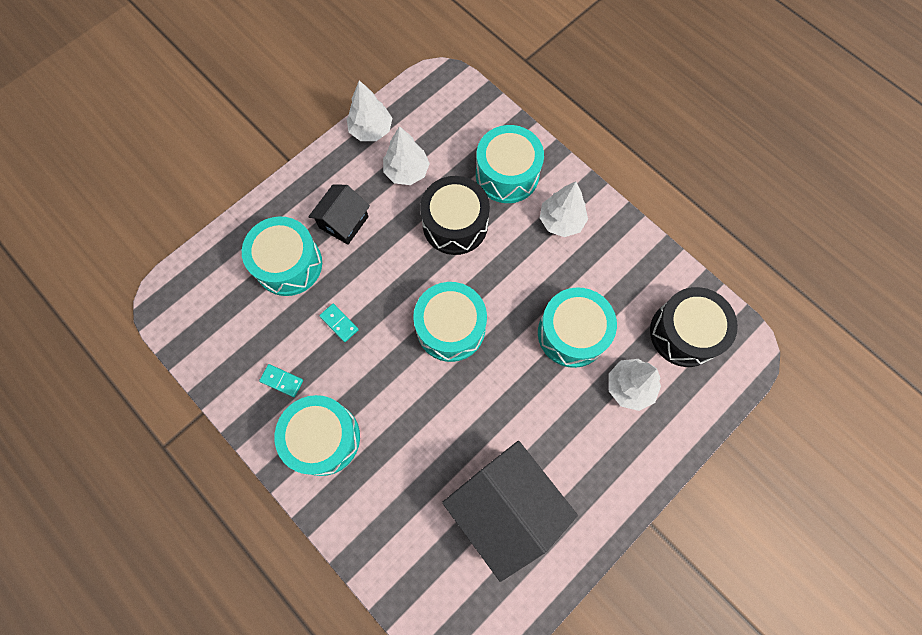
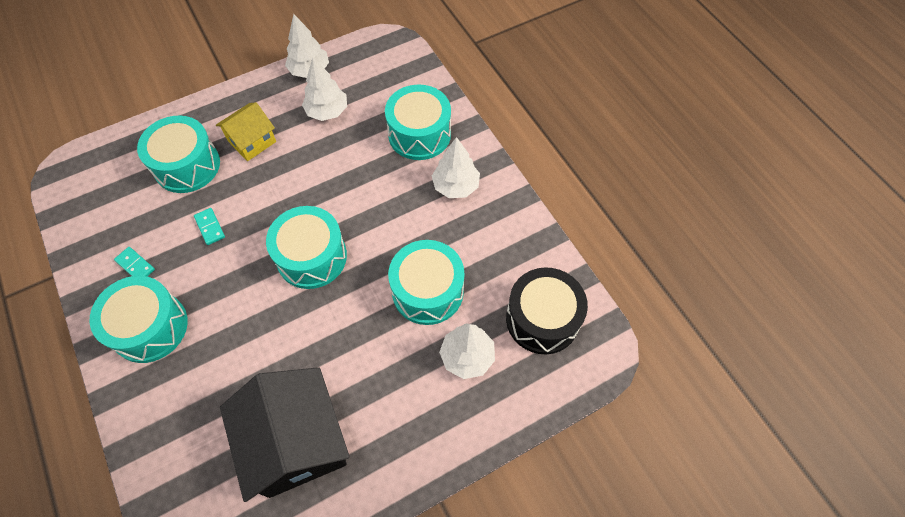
camera: 15 degrees right, 10 degrees down
(344, 222) = (252, 141): black house -> yellow house
(455, 224) = (353, 166): black drum -> none

